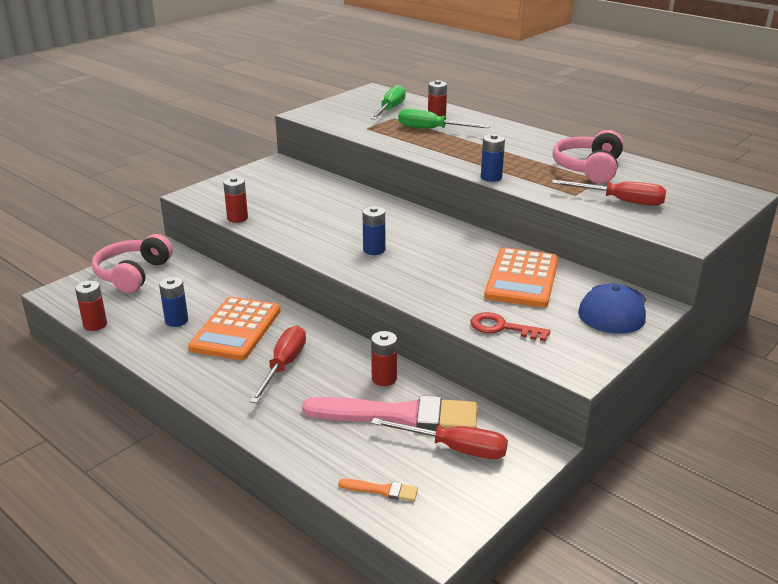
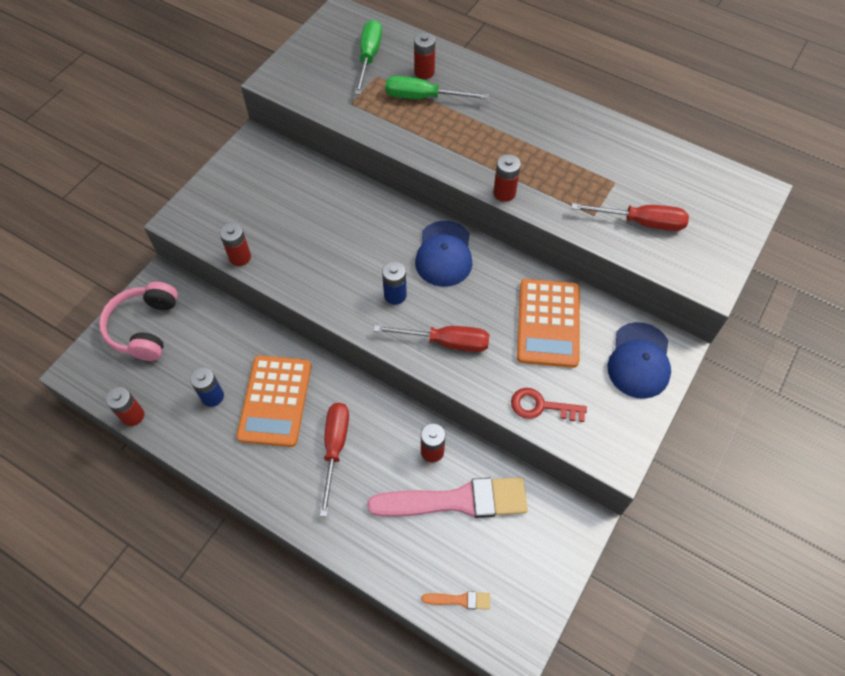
camera: 10 degrees left, 30 degrees up
(429, 232) = (444, 254): none -> blue cap
(455, 448) = (512, 536): red screwdriver -> red screwdriver (445, 342)
(491, 177) = (504, 193): blue battery -> red battery
(588, 168) = (601, 161): pink headphones -> none

